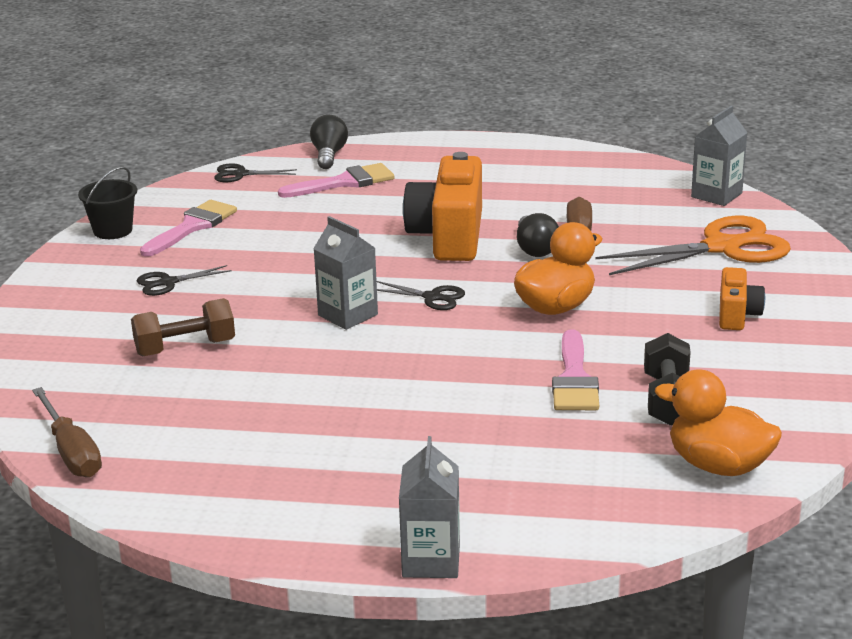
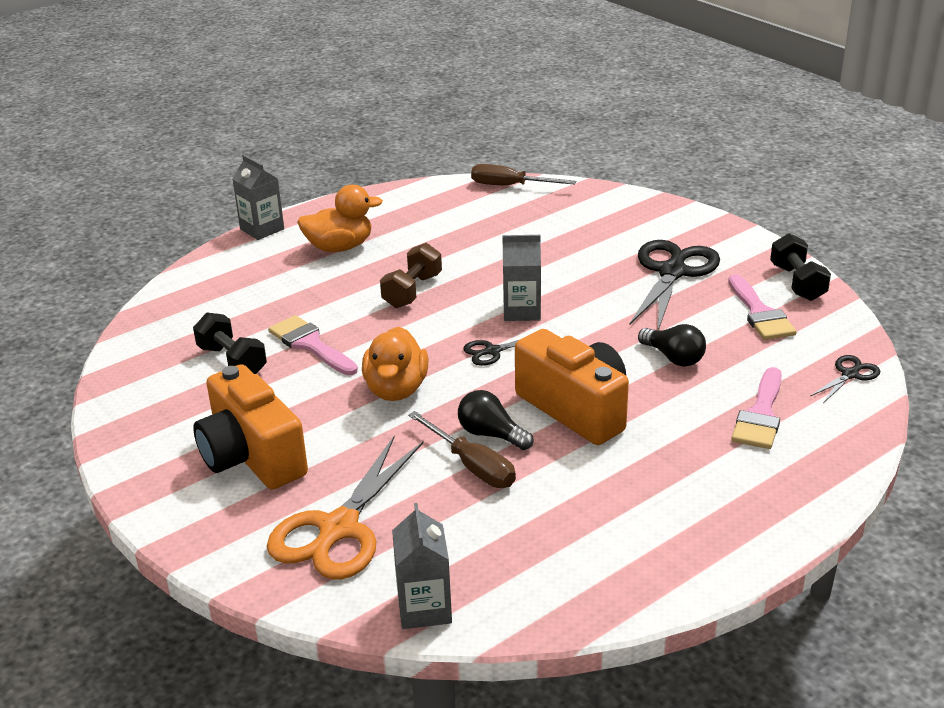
camera: 135 degrees right, 5 degrees up
(113, 230) = (797, 283): black bucket -> black dumbbell
(168, 283) = (672, 272): black scissors -> black scissors, size x2.11
(185, 348) = (570, 247): brown dumbbell -> brown dumbbell (412, 291)
(329, 155) = (843, 438): black light bulb -> black light bulb (673, 358)
(718, 466) = (159, 337): orange duck -> orange duck (340, 247)
(737, 315) = (252, 456): orange camera -> orange camera, size x1.92

